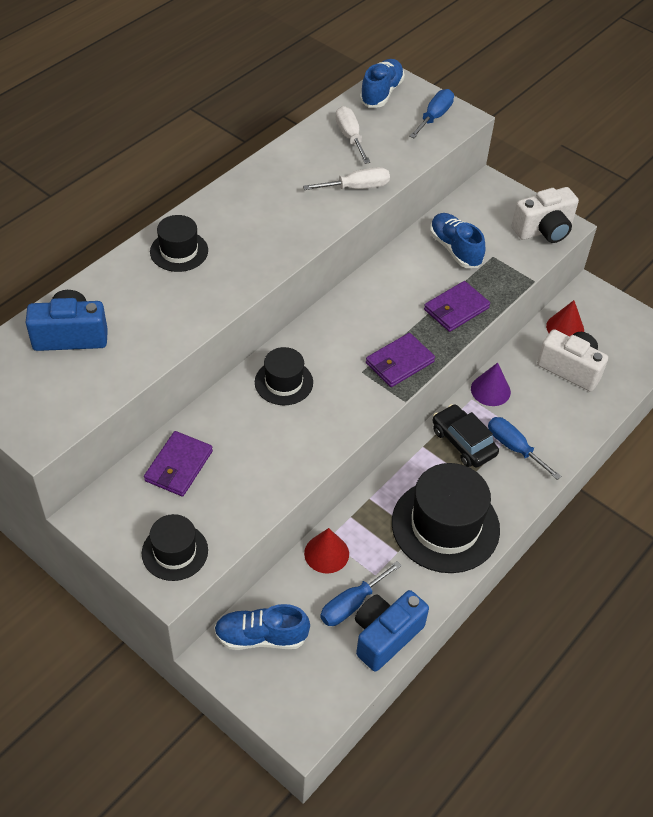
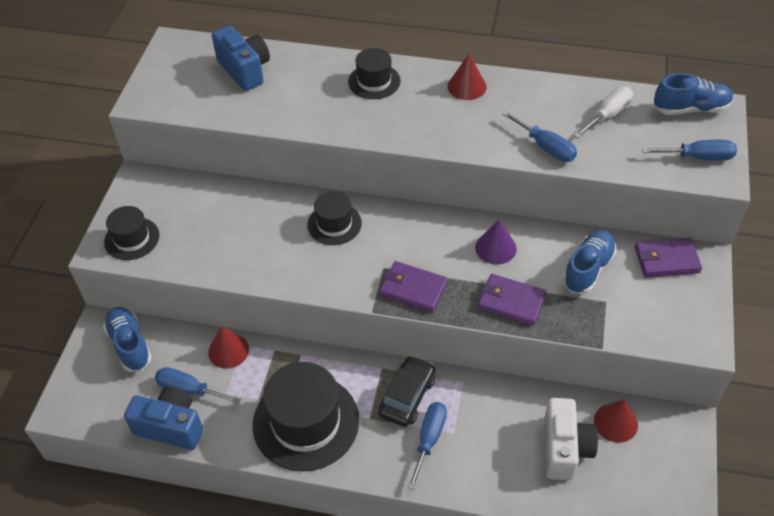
camera: 65 degrees right, 0 degrees up
(178, 466) = (210, 203): purple wallet -> purple wallet (666, 260)
(242, 197) = (467, 86): none -> red cone
(356, 187) = (546, 147): white screwdriver -> blue screwdriver
(490, 390) = (484, 392): purple cone -> purple cone (495, 248)
(544, 230) = (681, 328): white camera -> none

